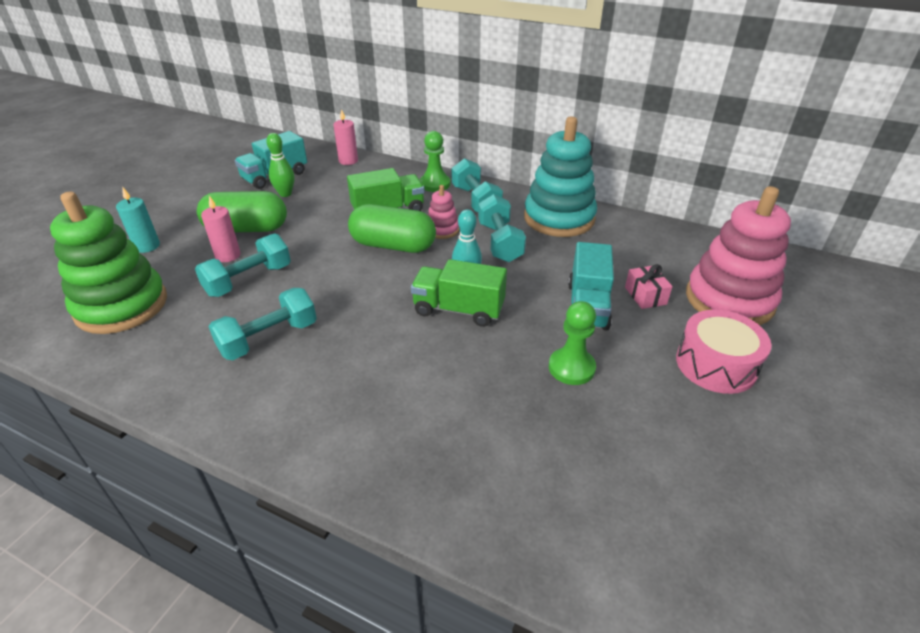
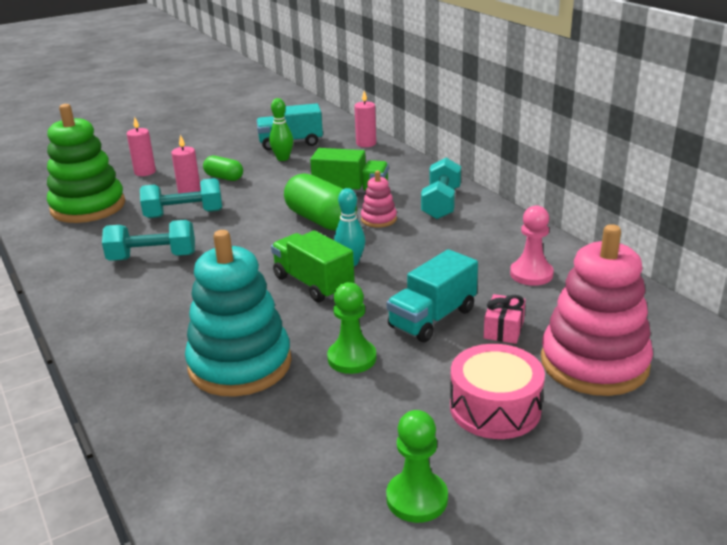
camera: 35 degrees right, 10 degrees down
(147, 246) = (145, 172): turquoise candle -> pink candle
(246, 229) = (224, 177): green capsule -> green capsule, size x0.57
(435, 184) = (420, 180): green pawn -> green pawn (417, 498)
(500, 242) = (418, 243): turquoise dumbbell -> none
(559, 218) = (506, 239): turquoise stacking toy -> turquoise stacking toy (240, 364)
(609, 242) = (531, 274): none -> pink pawn

